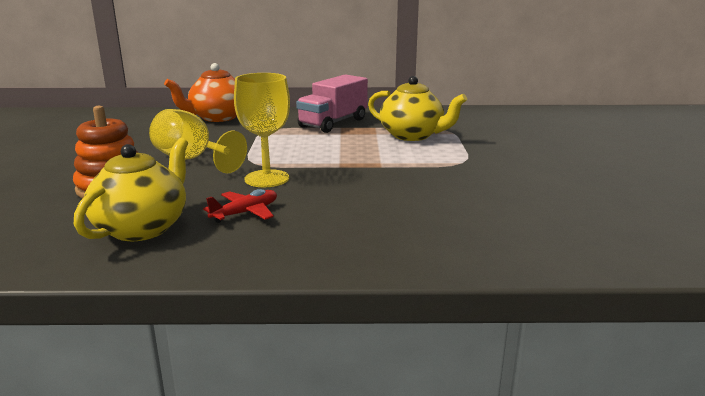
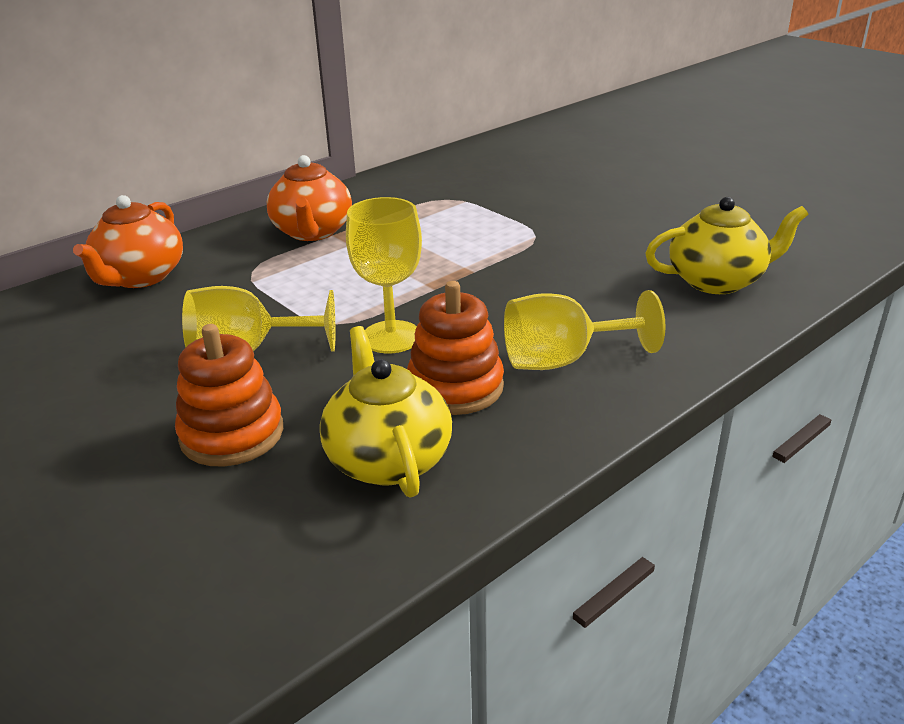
camera: 40 degrees left, 10 degrees up
(245, 213) = (455, 387): red plane -> orange stacking toy
(332, 227) = (562, 360): none -> yellow goblet
(333, 123) = (312, 232): pink truck -> orange teapot
(412, 135) = (432, 219): yellow teapot -> yellow teapot (717, 281)

